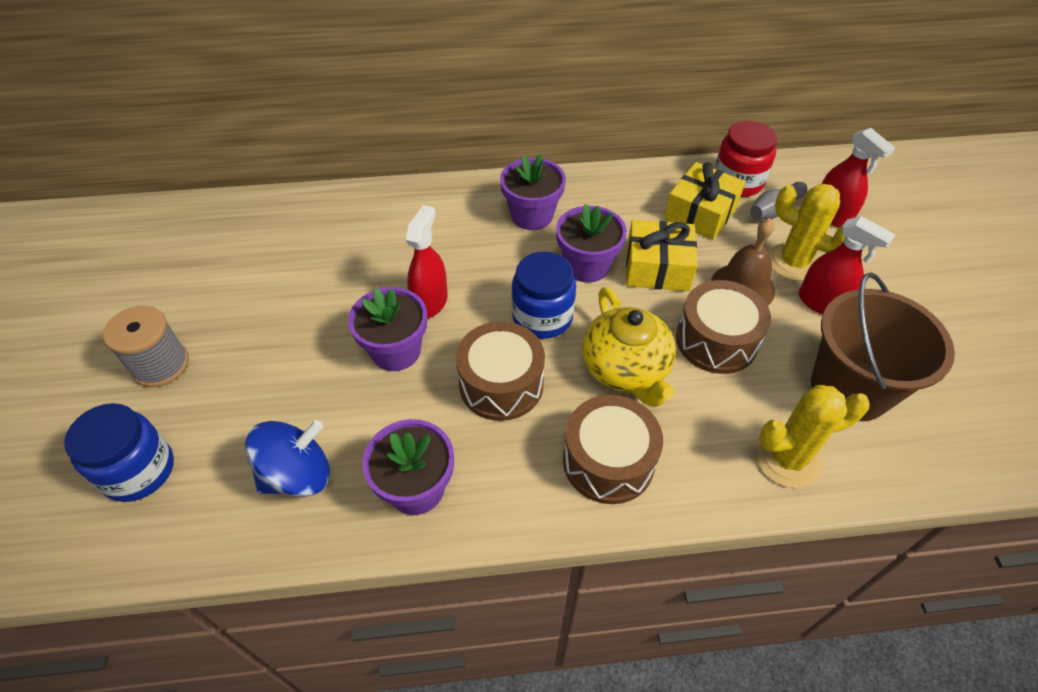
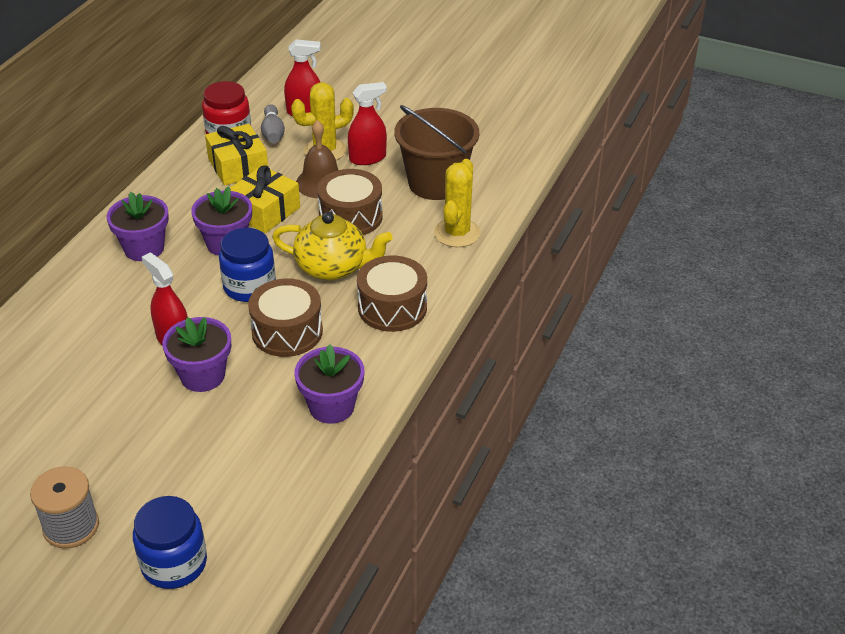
camera: 60 degrees left, 10 degrees down
(298, 475) = (264, 467): blue spinning top -> none

